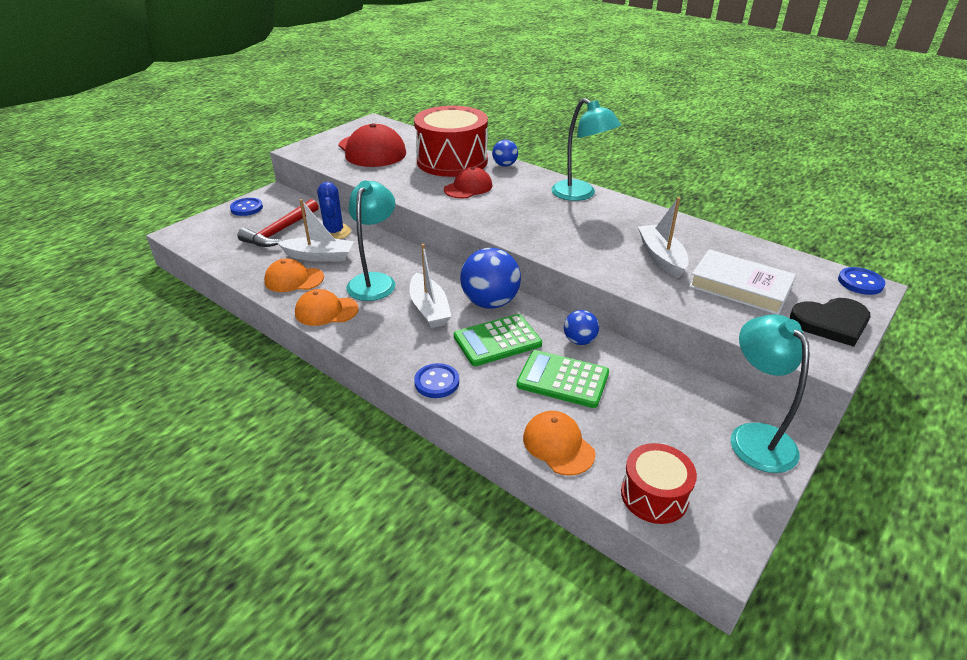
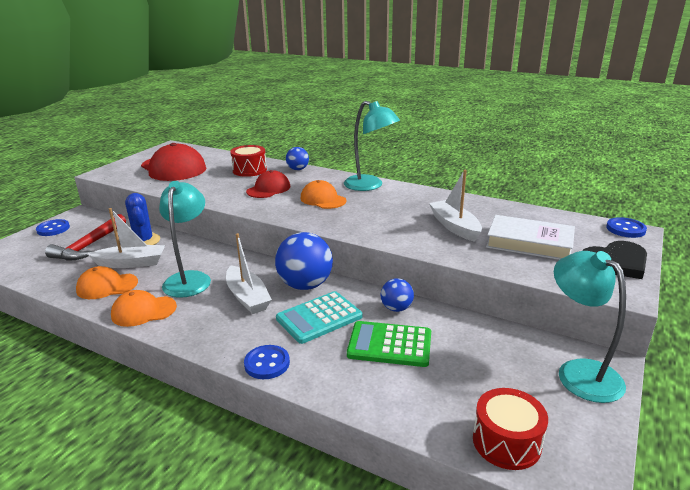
camera: 10 degrees left, 10 degrees down
(452, 161) = (249, 170): red drum -> red drum, size x0.53
(497, 341) = (319, 318): green calculator -> turquoise calculator
(558, 445) = (400, 407): orange cap -> orange cap (323, 199)

